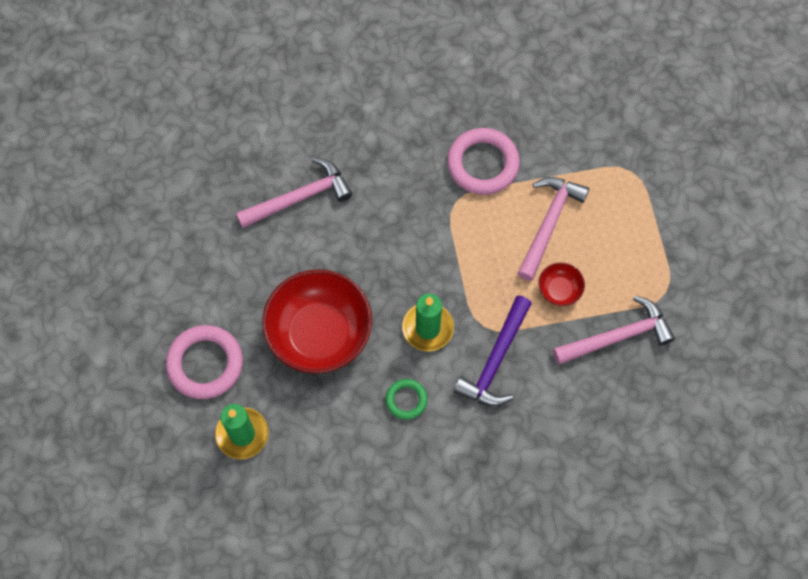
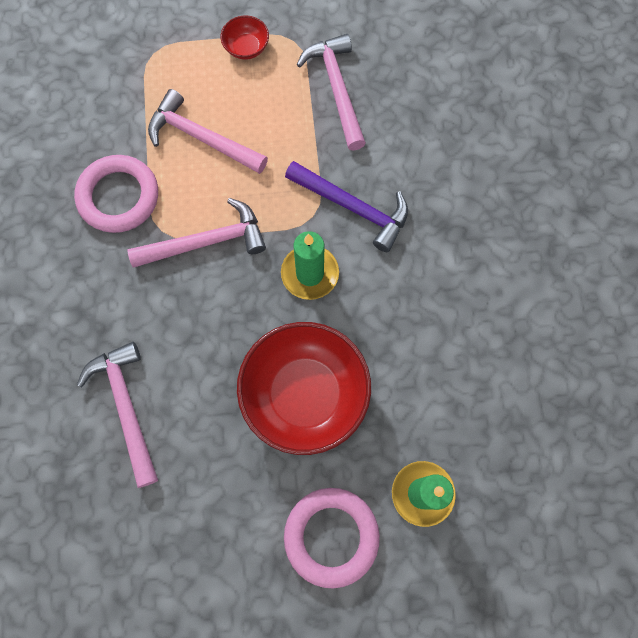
camera: 85 degrees left, 5 degrees up
(406, 400) = (391, 303): green ring -> none
(448, 240) = (206, 242): none -> pink hammer
(559, 290) = (279, 137): red bowl -> red bowl (246, 47)

